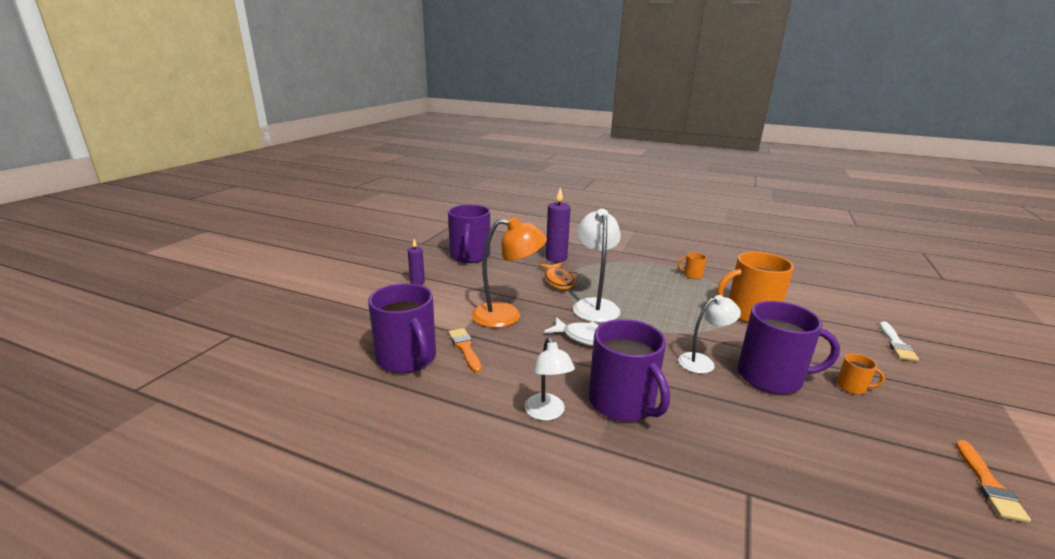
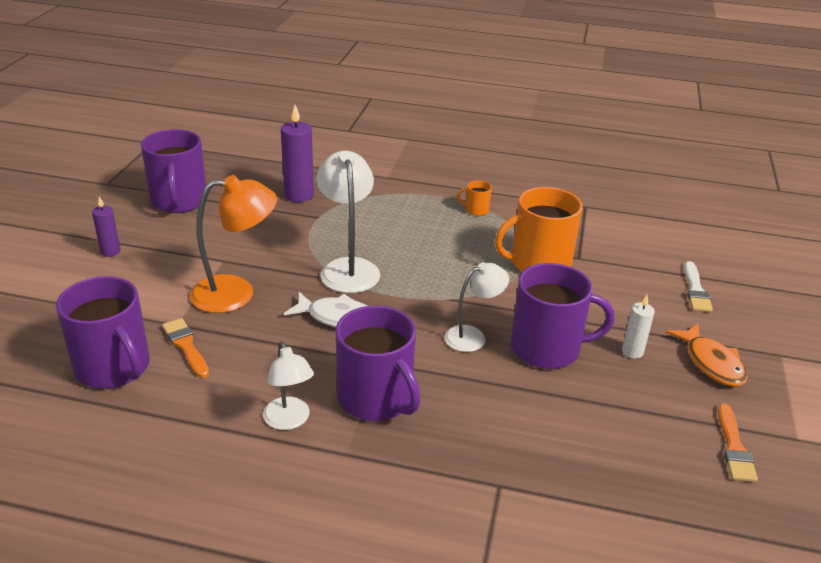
camera: 10 degrees left, 10 degrees up
(558, 281) = (302, 233): orange fish -> orange fish (711, 363)
(852, 387) = (632, 352): orange mug -> white candle

